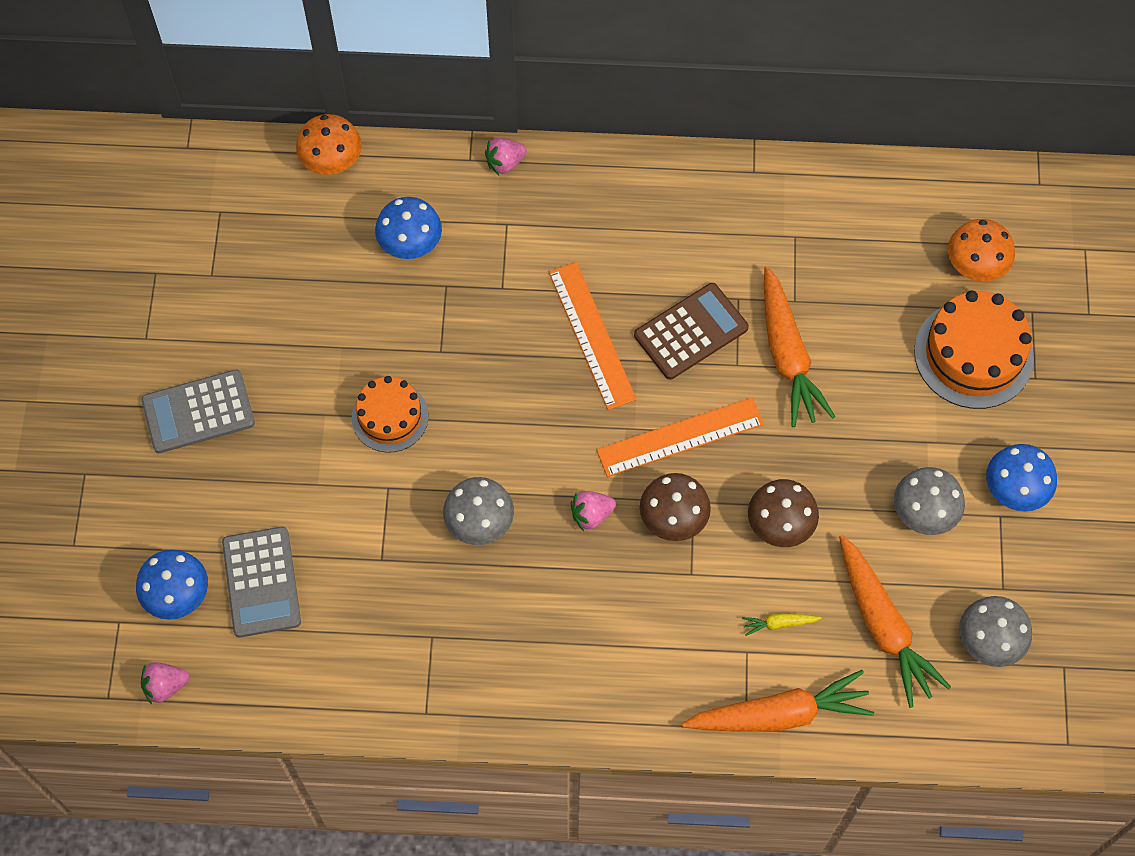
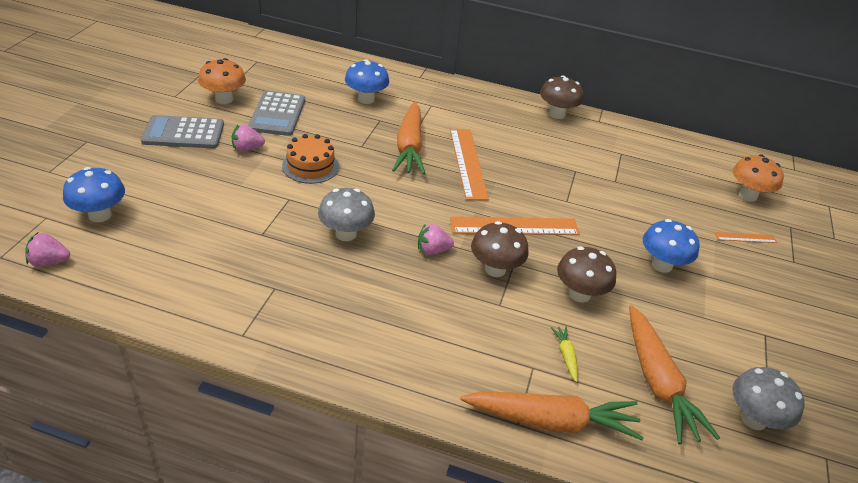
camera: 10 degrees right, 25 degrees down
(261, 582) = (165, 223): grey calculator -> grey calculator (277, 114)
(332, 163) = (336, 59): orange mushroom -> orange mushroom (224, 99)
(505, 163) = (441, 83): pink strawberry -> pink strawberry (247, 149)
(690, 178) = (557, 114): none -> brown mushroom
(691, 332) = (538, 178): brown calculator -> none
(779, 624) = (566, 356): yellow carrot -> yellow carrot turned 75 degrees clockwise
(787, 355) = (605, 205): orange carrot -> orange carrot (409, 146)
(923, 514) = (700, 317): grey mushroom -> none
(973, 354) = (745, 237): orange cake -> orange ruler
(1014, 491) = (777, 322): blue mushroom -> blue mushroom (662, 265)

